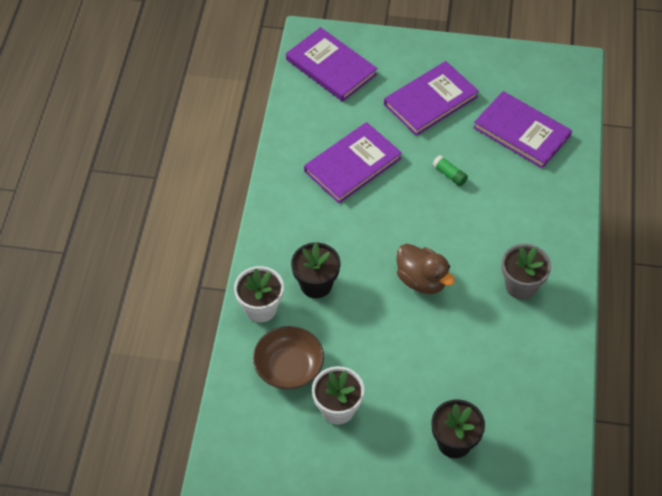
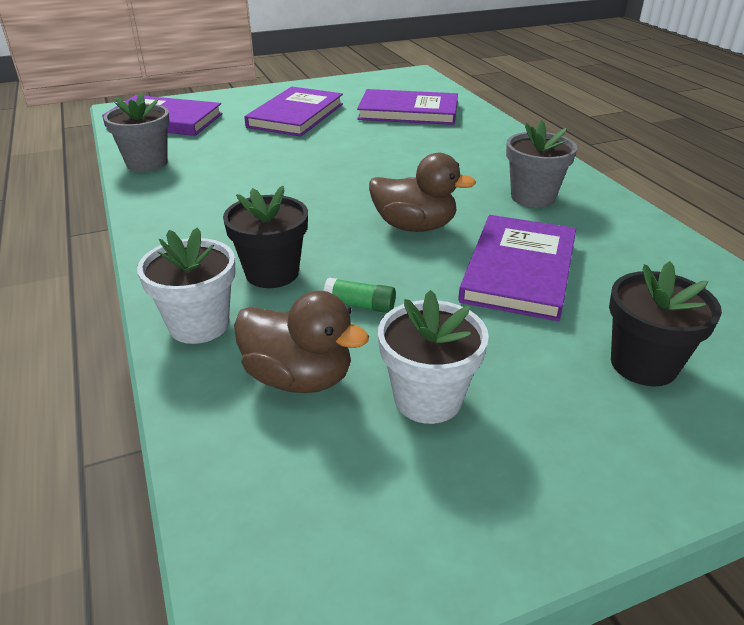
camera: 30 degrees left, 20 degrees down
(289, 367) = (299, 378): brown bowl -> brown duck
(295, 128) = (147, 163): none -> grey flower pot
(352, 165) = (242, 169): purple book -> purple book (519, 270)
(449, 175) = (363, 149): green glue stick -> green glue stick (360, 305)

